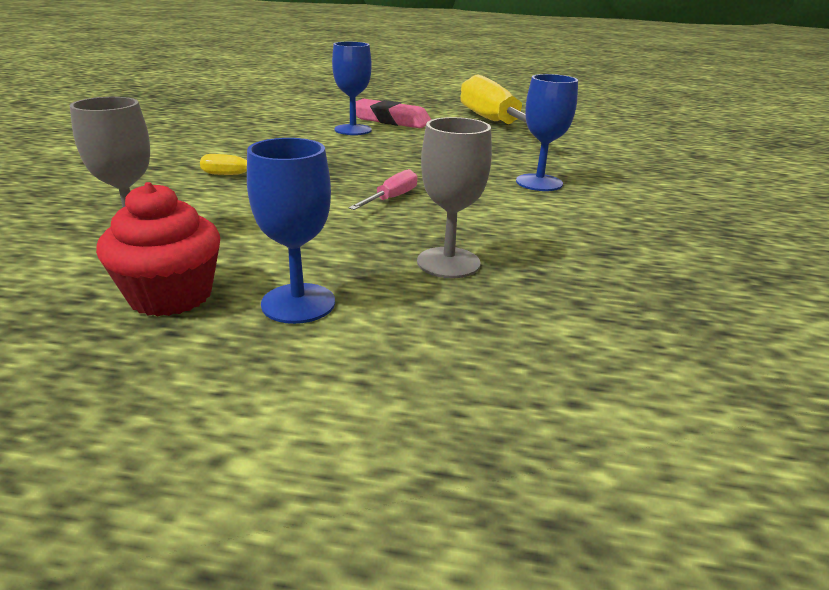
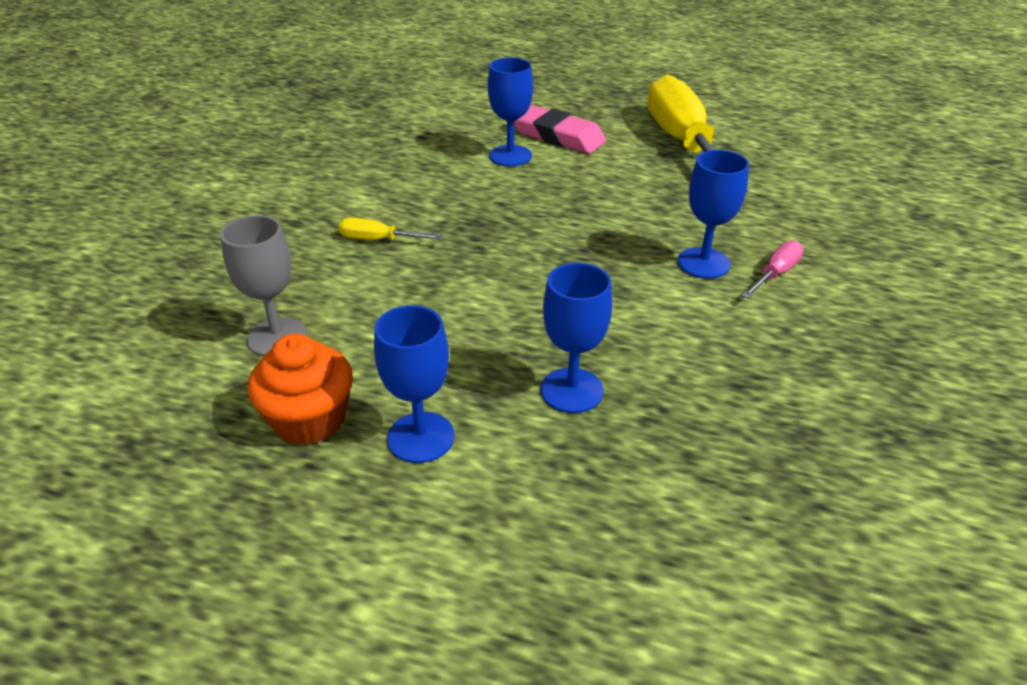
camera: 10 degrees right, 10 degrees up
(171, 295) = (309, 419): red cupcake -> orange cupcake
(391, 198) = (533, 285): pink screwdriver -> pink screwdriver (775, 274)
(448, 263) = (572, 390): grey goblet -> blue goblet

